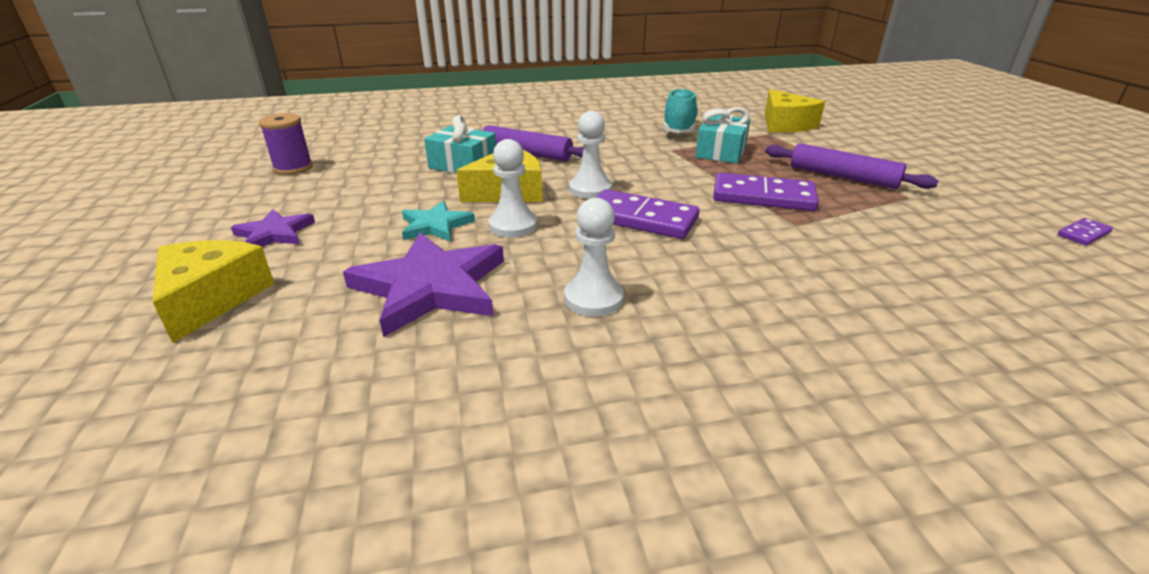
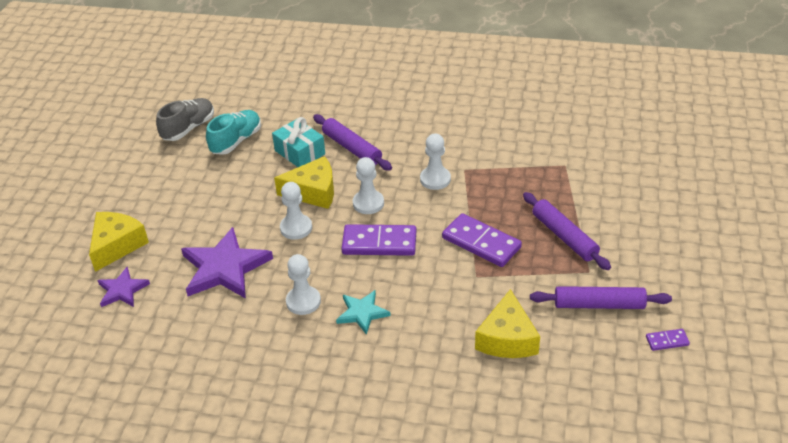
camera: 25 degrees right, 10 degrees up
(274, 233) = (159, 198): purple star -> purple star (122, 290)
(293, 168) = (188, 128): purple spool -> grey shoe
(435, 225) = (251, 215): turquoise star -> turquoise star (362, 313)
(641, 218) = (379, 243): purple domino -> purple domino turned 45 degrees counterclockwise
(649, 160) = (435, 179): none -> white pawn
(679, 129) = (494, 141): turquoise shoe -> turquoise shoe (236, 141)
(721, 152) = (500, 181): turquoise gift -> none
(785, 124) = (593, 155): yellow cheese -> yellow cheese (507, 338)
(964, 220) = (599, 304): none -> purple rolling pin

